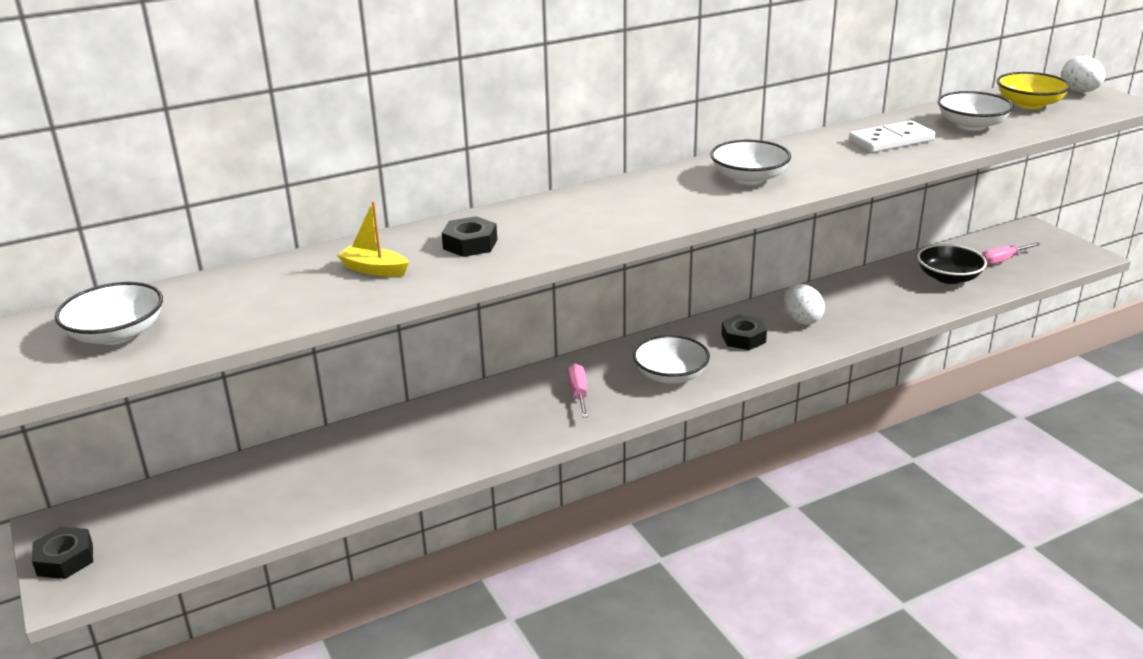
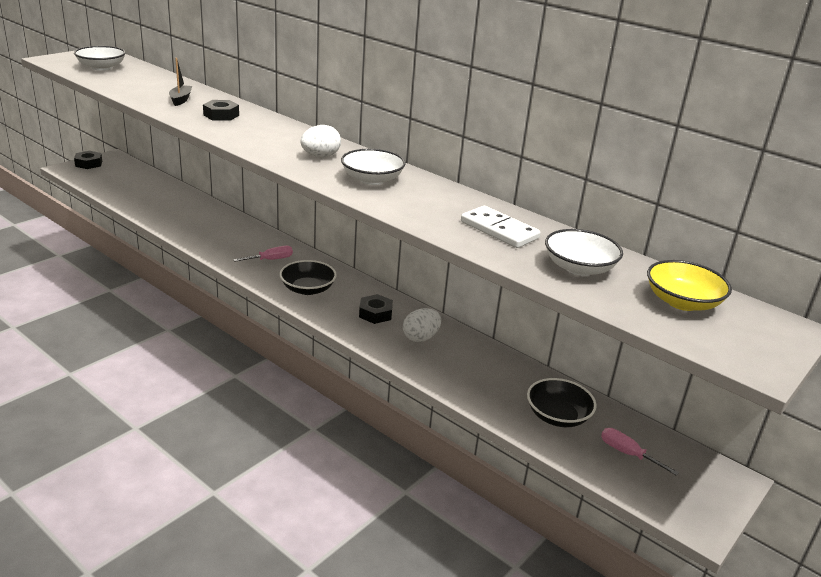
camera: 65 degrees right, 0 degrees up
(374, 269) = (181, 100): yellow boat -> black boat
(670, 375) = (307, 289): white bowl -> black bowl
(1079, 92) = (766, 337): white egg -> white egg (320, 156)

